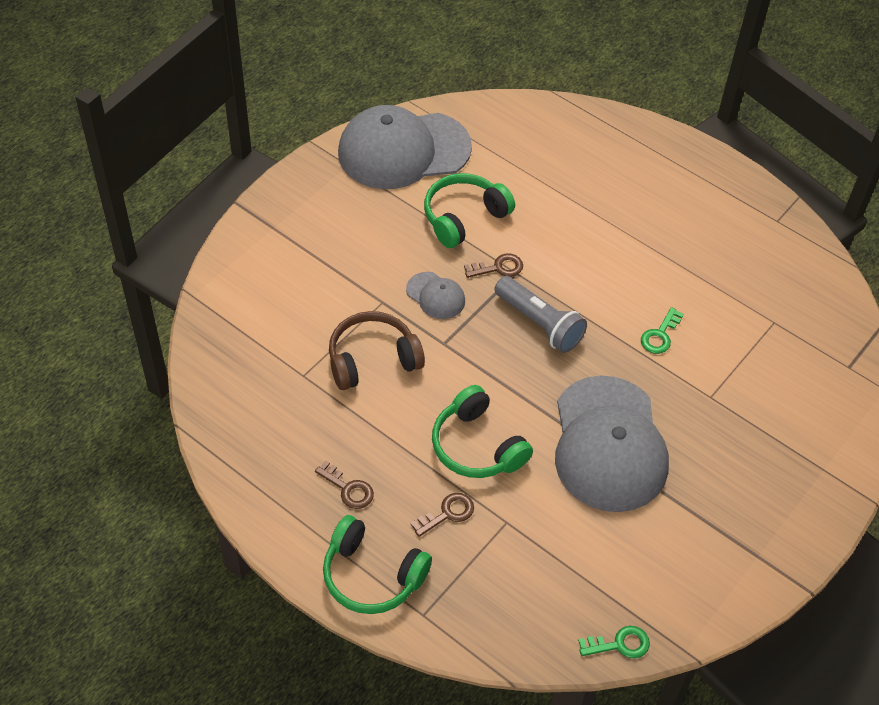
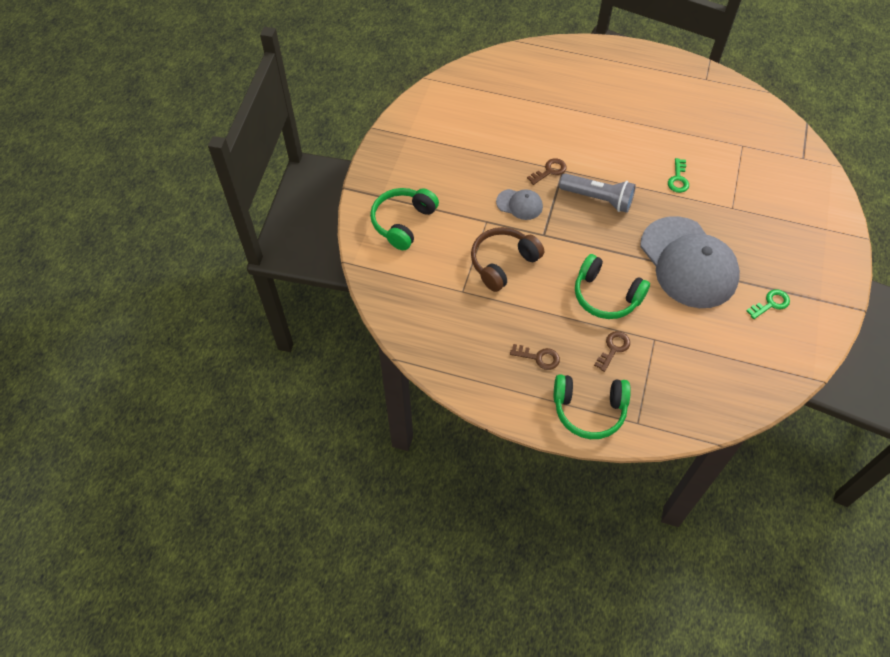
camera: 20 degrees left, 5 degrees up
(403, 150) = (440, 113): grey cap -> none
(464, 217) = (507, 145): green headphones -> green headphones (403, 222)
(619, 644) = (771, 391): green key -> green key (771, 303)

